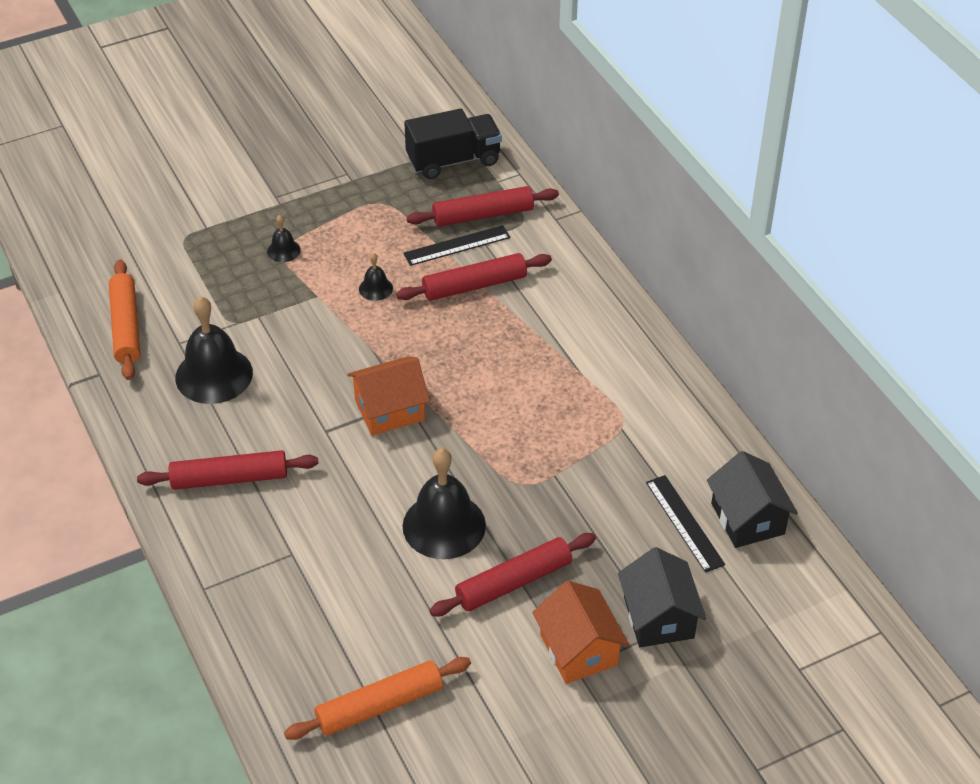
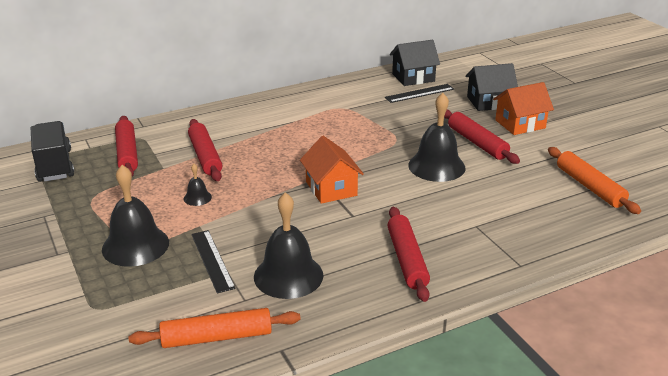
camera: 90 degrees left, 15 degrees down
(283, 250) = (135, 245): black bell -> black bell, size x2.16
(457, 245) = (158, 163): black ruler -> black ruler (212, 260)

